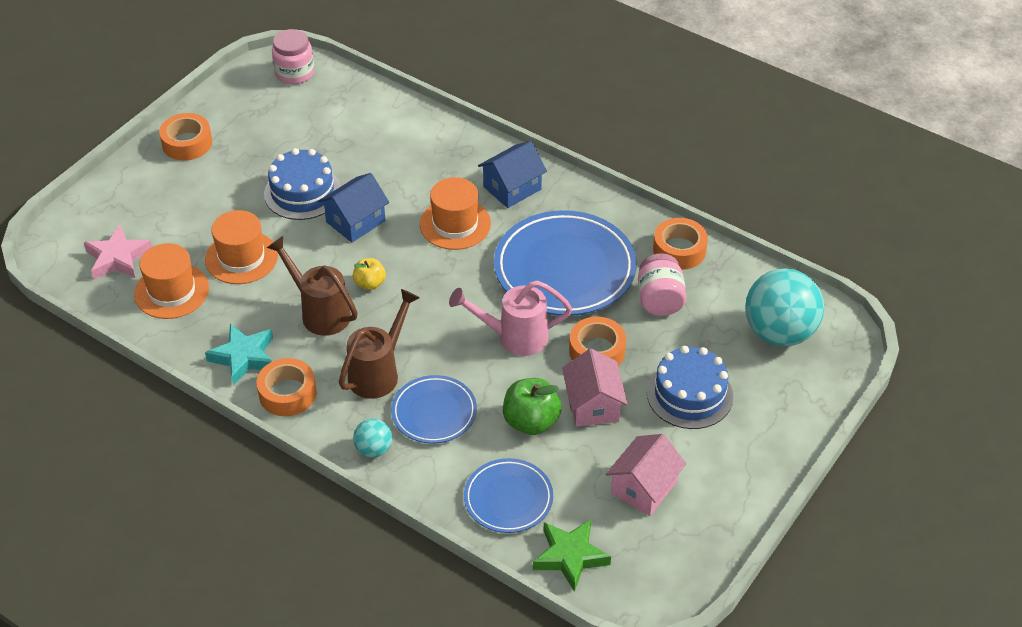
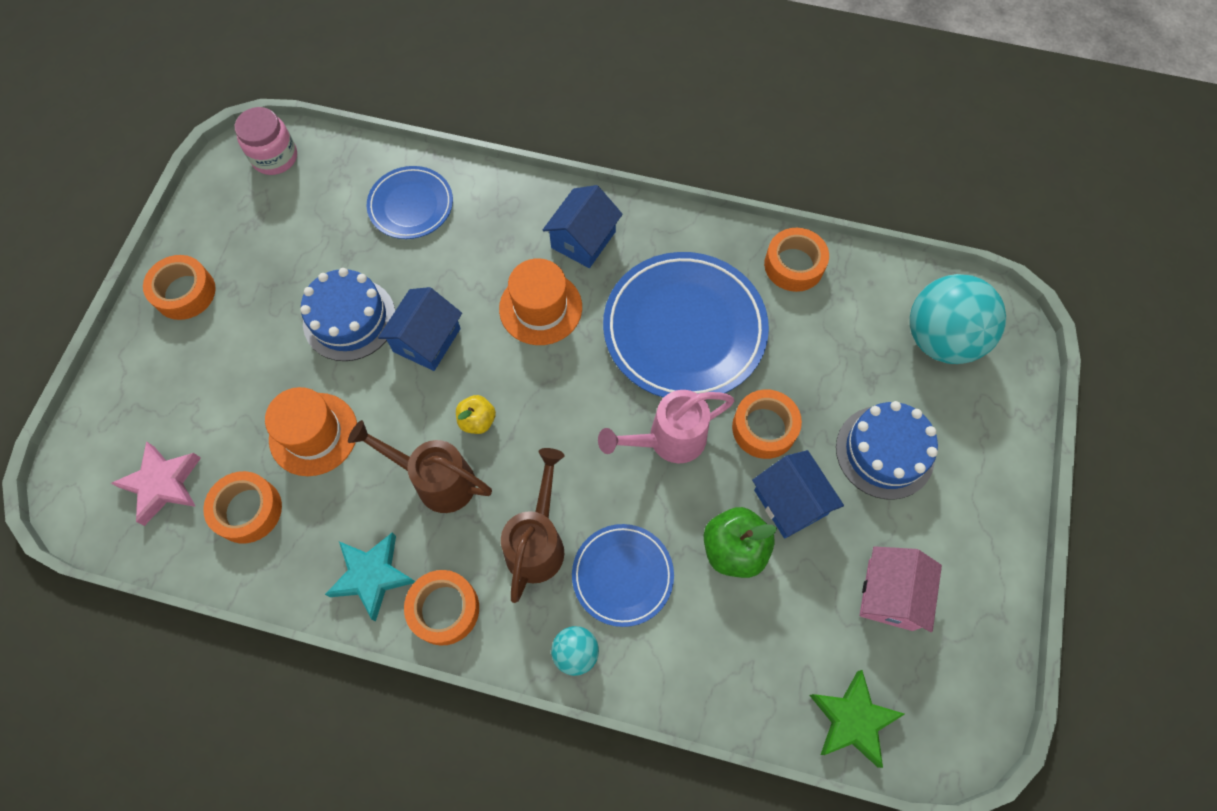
camera: 20 degrees left, 20 degrees up
(171, 291) = (248, 510): orange hat -> orange tape
(508, 499) = (753, 665): blue plate -> blue plate (411, 205)
(593, 405) = (790, 502): pink house -> blue house
(659, 300) = (801, 337): pink jar -> none

